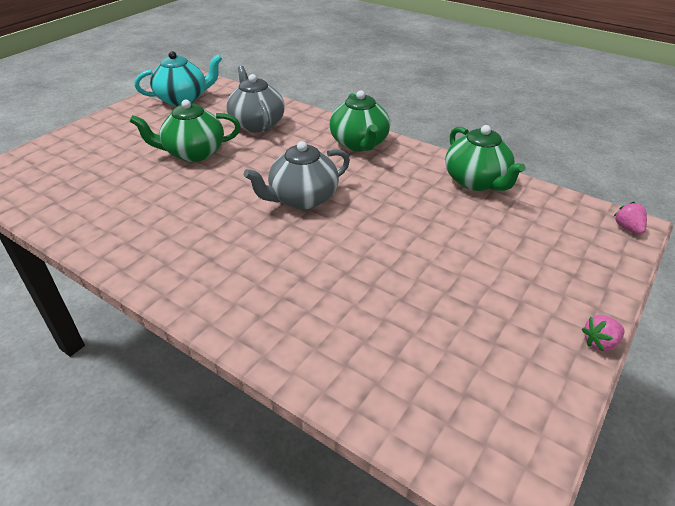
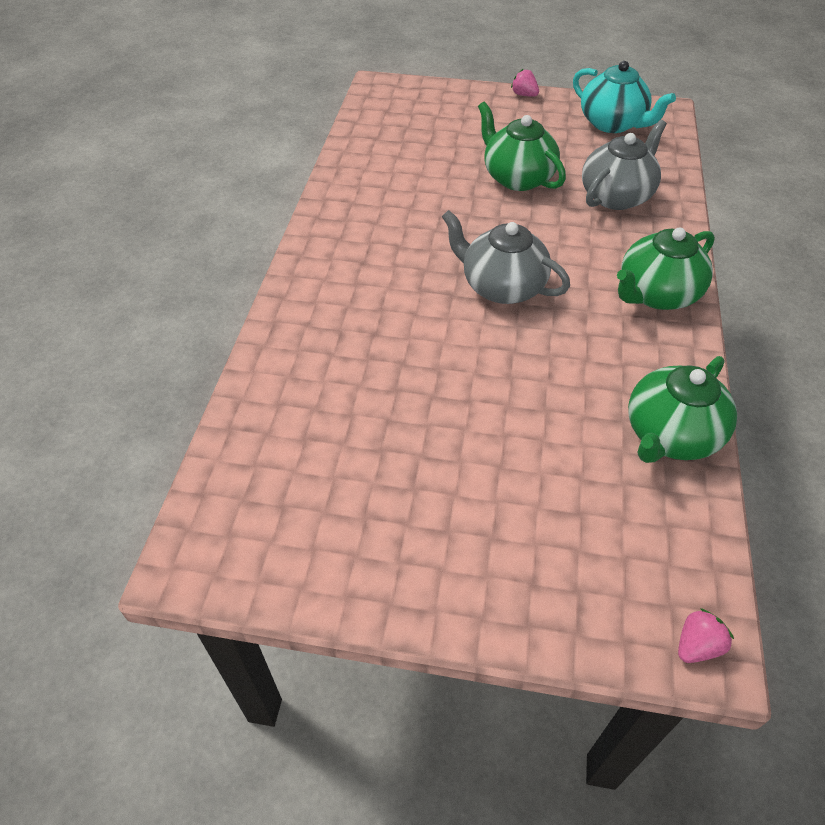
camera: 65 degrees right, 10 degrees up
(600, 342) = (418, 626): pink strawberry -> pink strawberry (524, 95)

